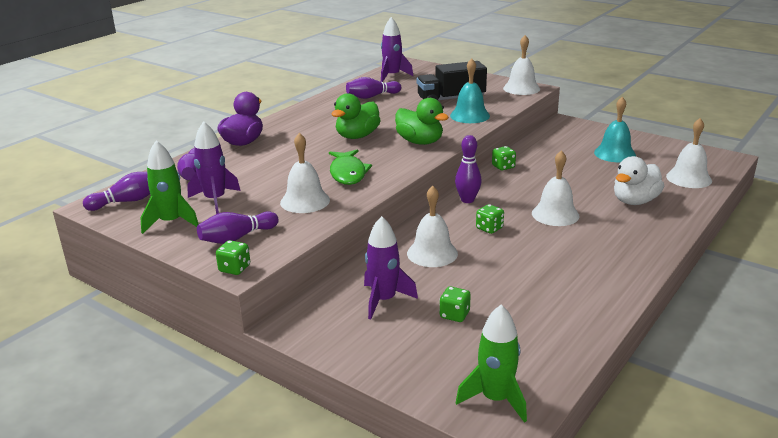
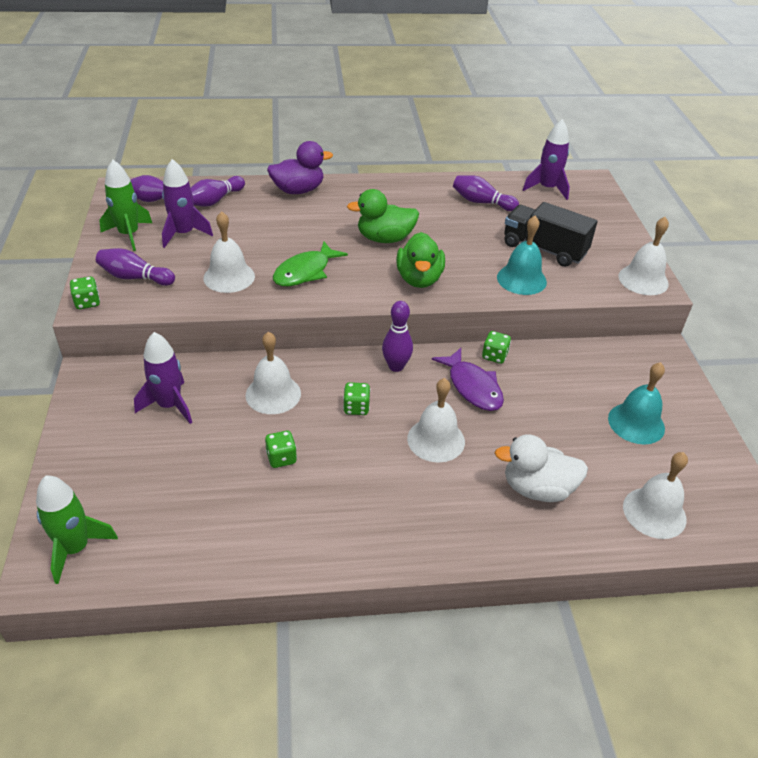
camera: 45 degrees right, 15 degrees up
(454, 315) = (183, 459): green dice -> green dice (281, 458)
(522, 184) = (472, 387): none -> purple fish

